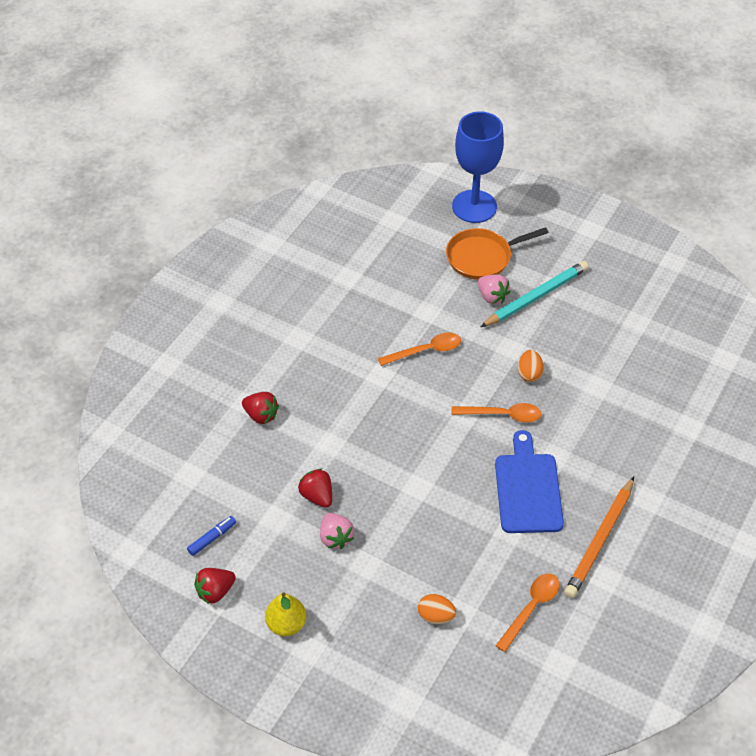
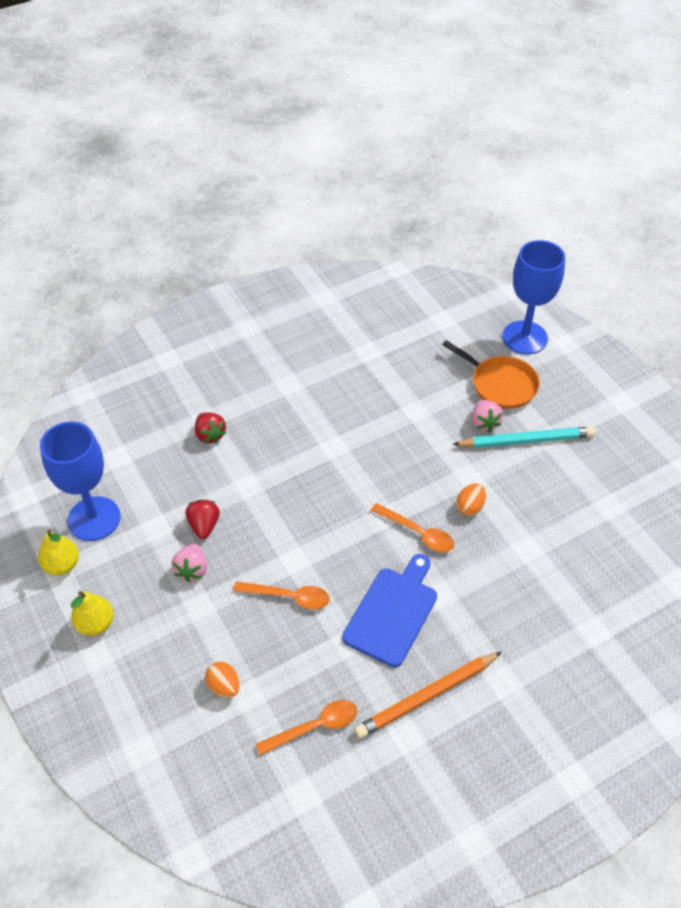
camera: 30 degrees right, 0 degrees up
(212, 538) = (94, 519): blue marker -> blue goblet
(215, 591) = (62, 565): red strawberry -> yellow pear
(426, 351) = (389, 444): orange spoon -> orange spoon (289, 597)
(482, 257) = (500, 384): orange pan -> orange pan turned 150 degrees counterclockwise

